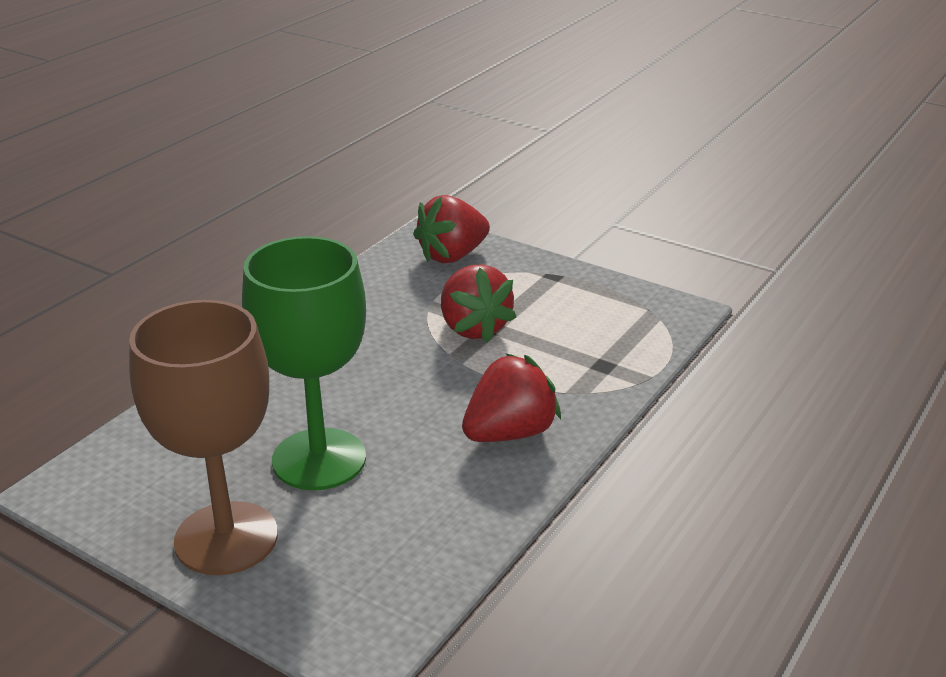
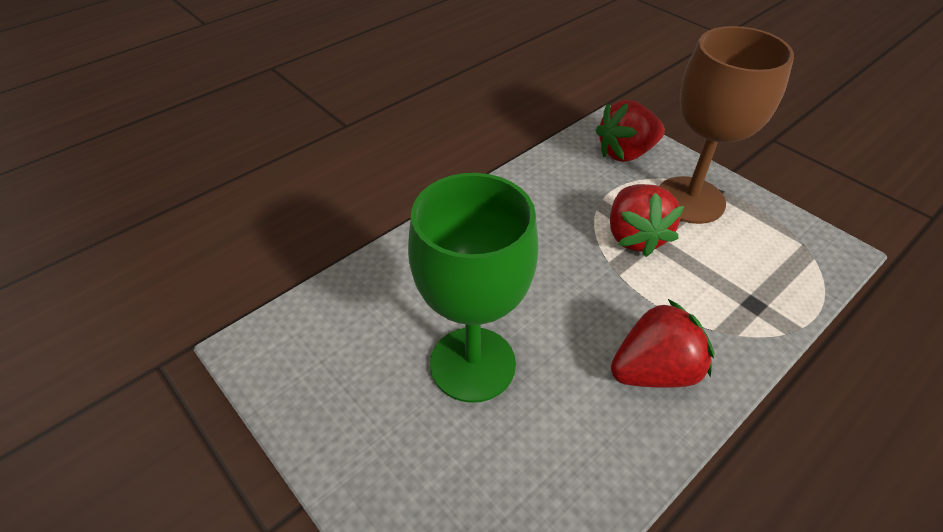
camera: 15 degrees right, 15 degrees up
(226, 538) = (372, 443): brown goblet -> brown goblet (690, 200)

